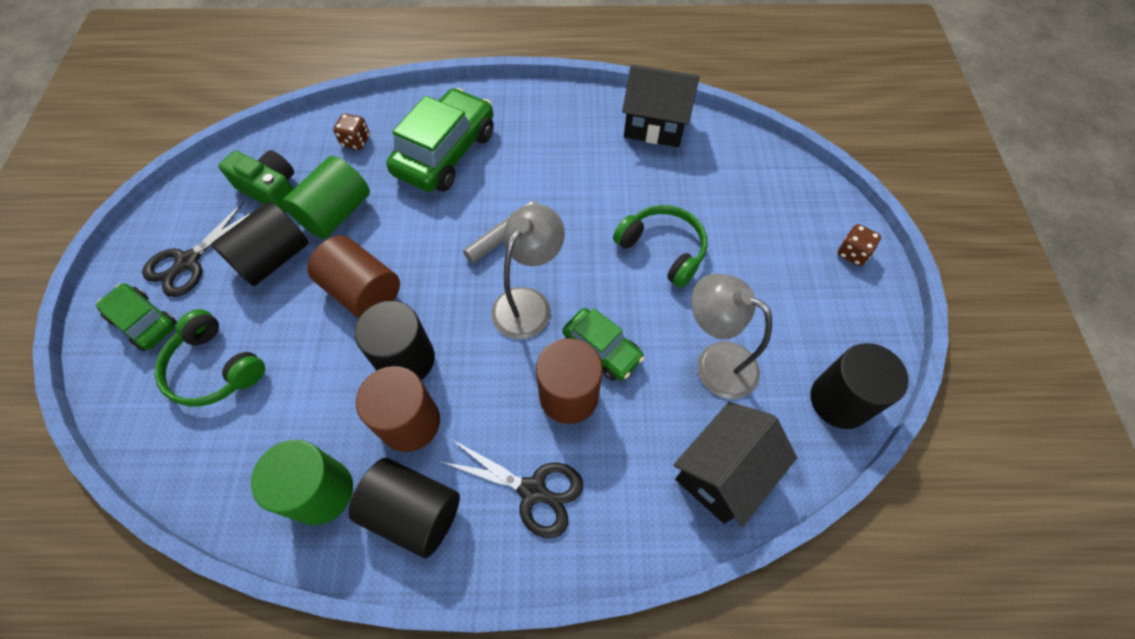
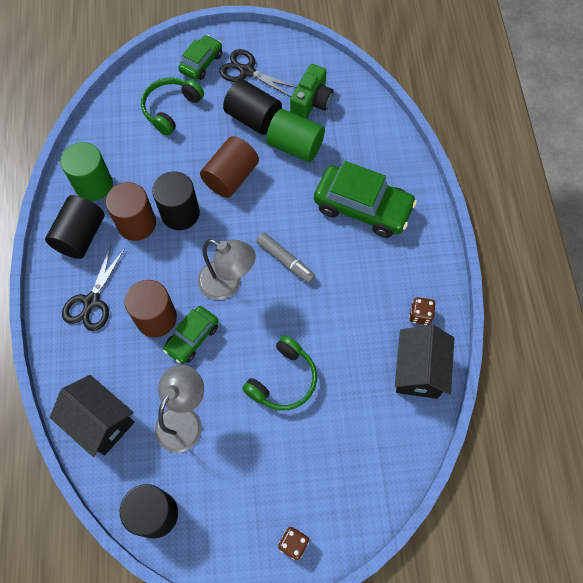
camera: 85 degrees right, 5 degrees up
(356, 141) = (365, 143): brown dice -> brown dice (420, 315)

